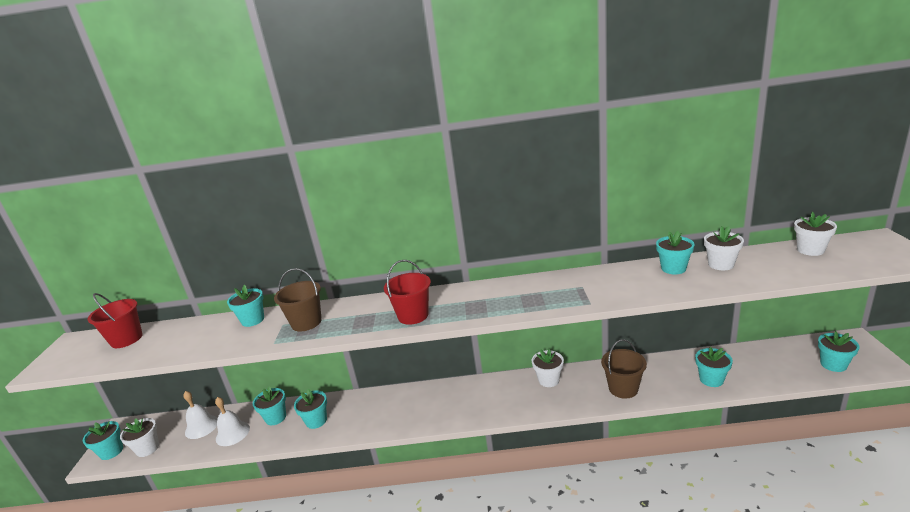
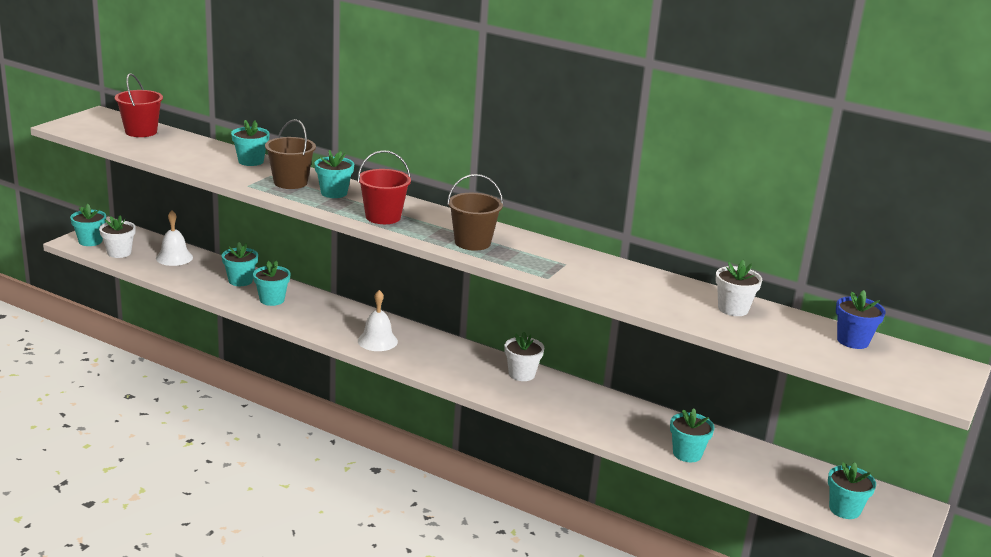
camera: 25 degrees right, 0 degrees up
(232, 433) = (194, 275): white bell -> white bell (377, 341)
(623, 388) = (584, 415): brown bucket -> brown bucket (472, 242)
(673, 268) = (680, 290): turquoise flower pot -> turquoise flower pot (334, 193)
(810, 250) = (853, 341): white flower pot -> blue flower pot

